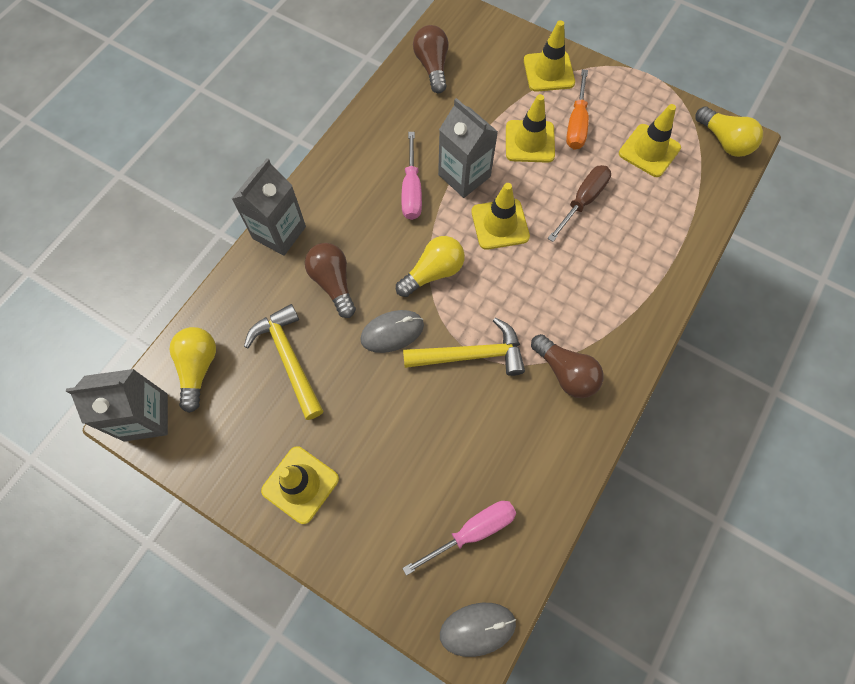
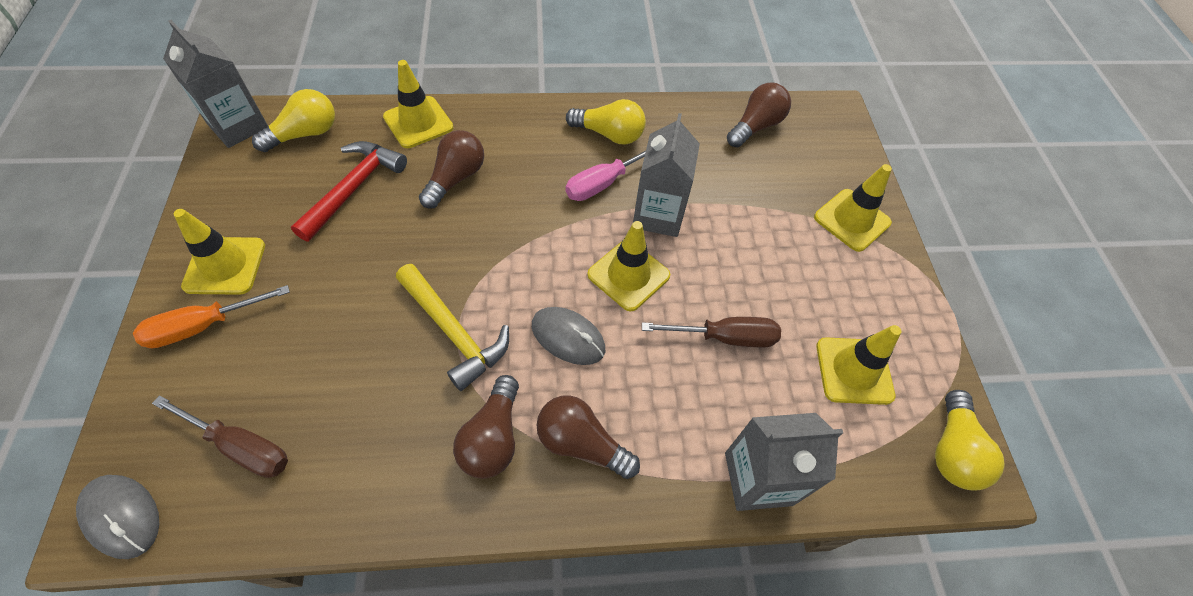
camera: 50 degrees right, 10 degrees down
(279, 232) = (479, 115): grey carton -> grey carton (758, 478)
(288, 358) = (354, 188): yellow hammer -> red hammer
(392, 332) = (434, 250): grey mouse -> grey mouse (568, 337)
(433, 273) = (526, 248): yellow light bulb -> yellow light bulb (609, 134)
(472, 531) = (240, 446): pink screwdriver -> brown screwdriver
(529, 141) = (751, 248): yellow traffic cone -> yellow traffic cone (418, 122)
(576, 123) = (815, 279): orange screwdriver -> orange screwdriver (203, 326)
(601, 324) = (581, 443): none -> brown light bulb

